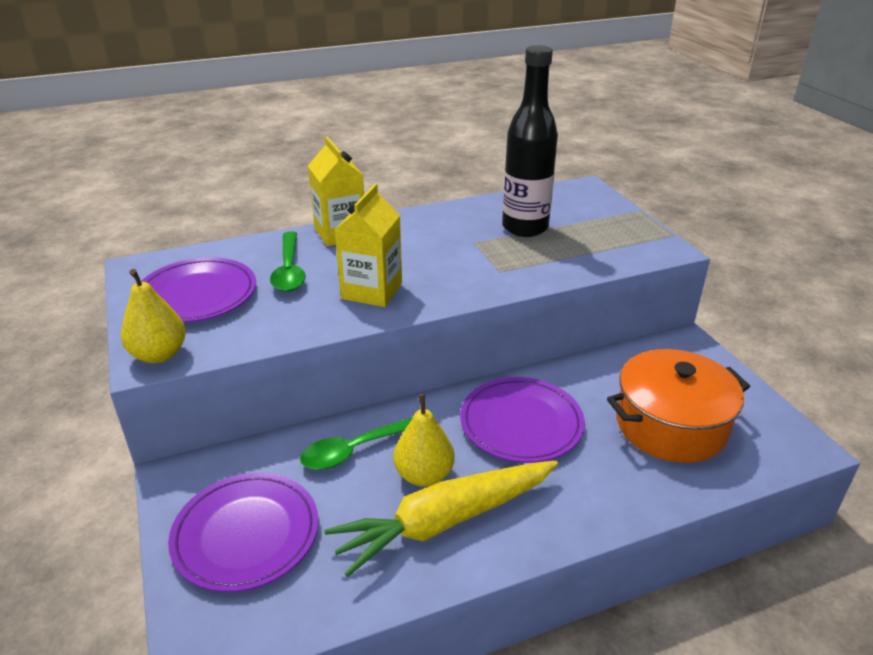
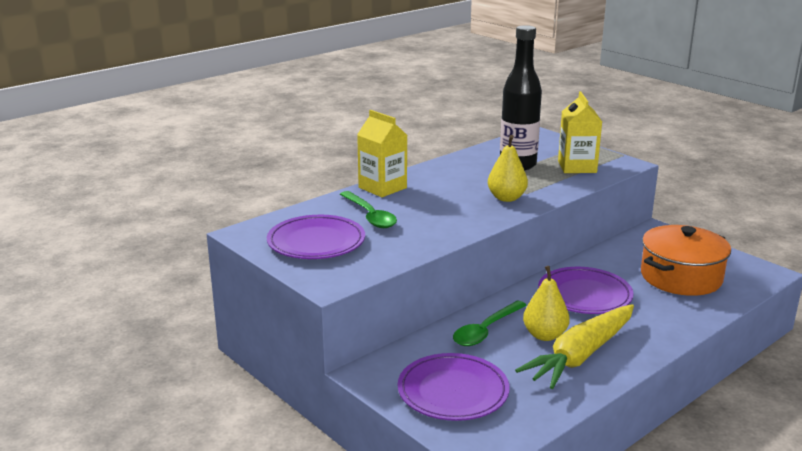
camera: 20 degrees left, 10 degrees down
(159, 355) = (332, 280): yellow pear -> yellow pear (506, 198)
(372, 291) = (447, 218): yellow carton -> yellow carton (577, 167)

